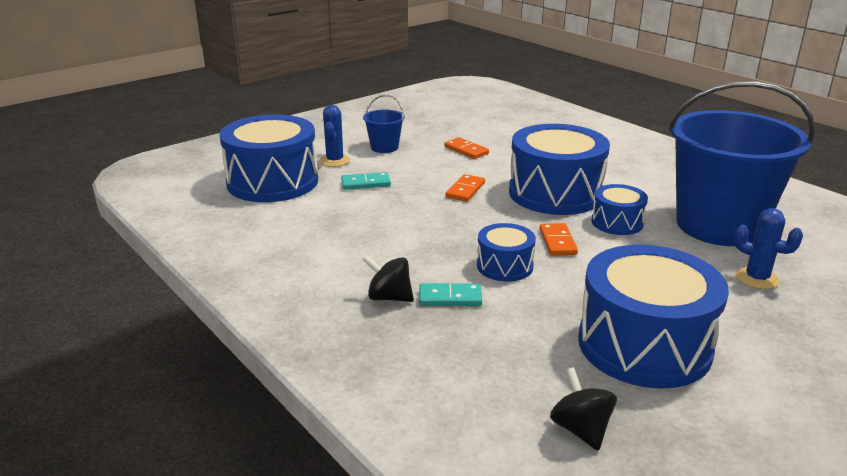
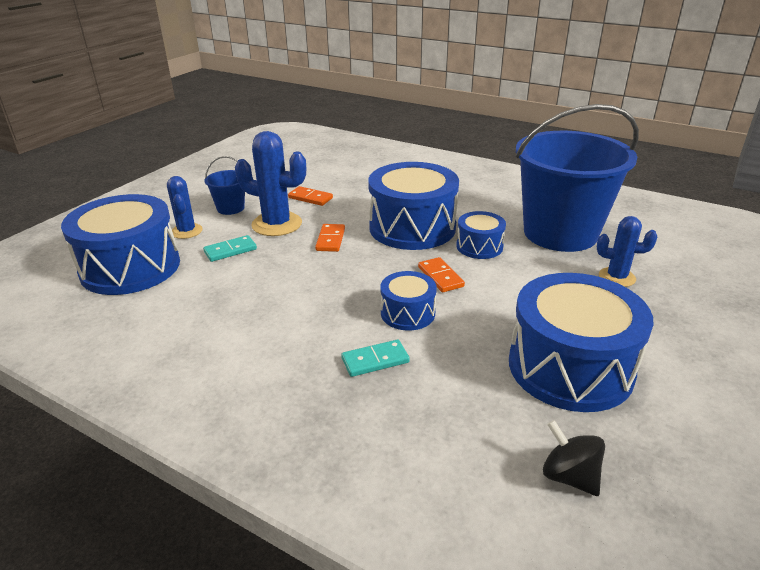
camera: 20 degrees left, 5 degrees up
(389, 297) = (316, 375): black spinning top -> none
(420, 168) = (277, 224): none -> blue cactus

